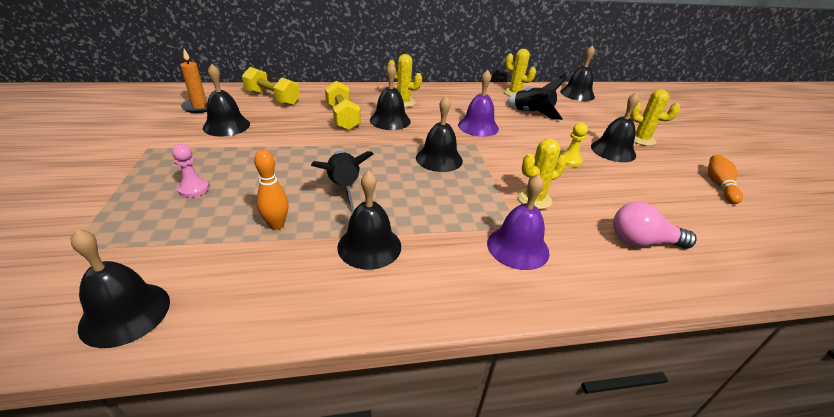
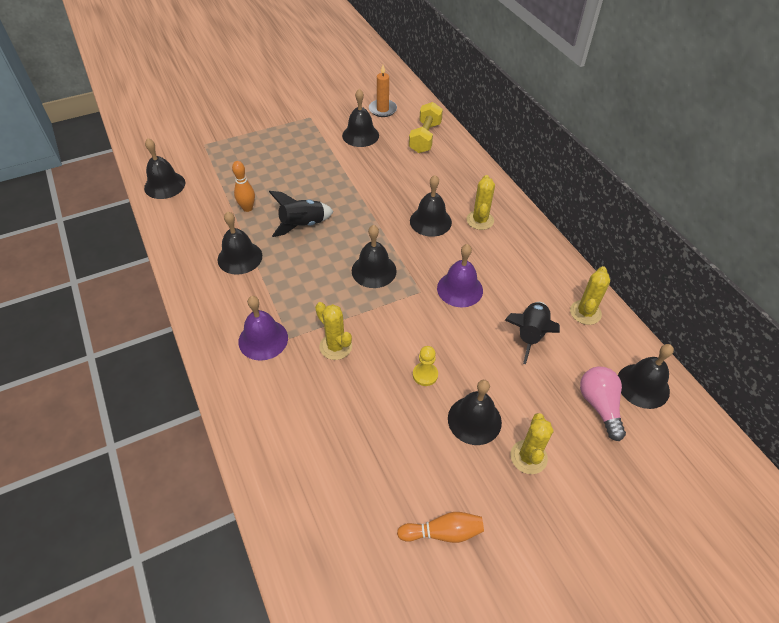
camera: 75 degrees right, 15 degrees up
(194, 189) = (271, 158): pink pawn -> none
(342, 117) = (416, 190): yellow dumbbell -> none
(642, 242) = (298, 430): pink light bulb -> pink light bulb (599, 405)

